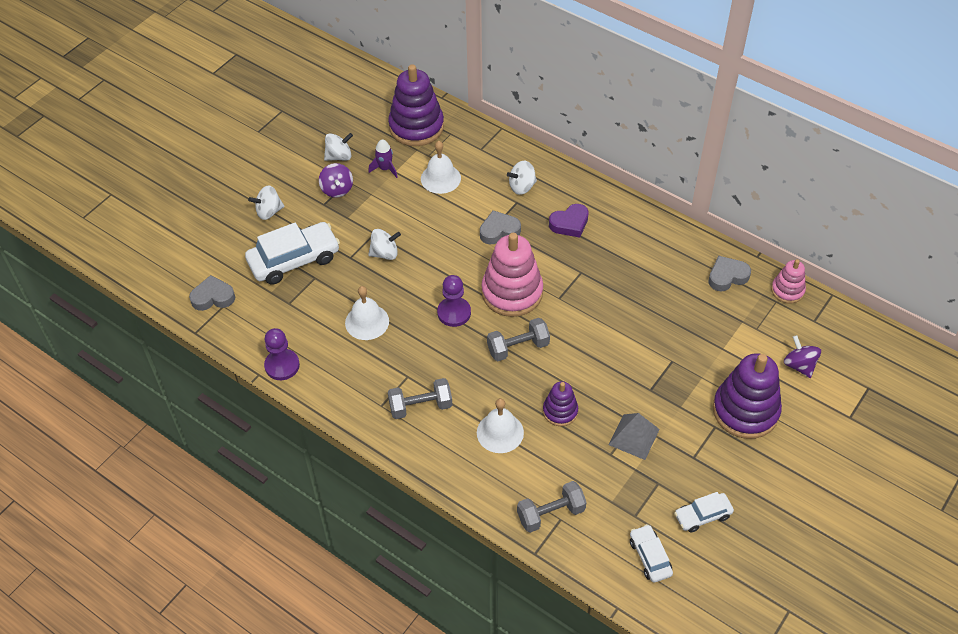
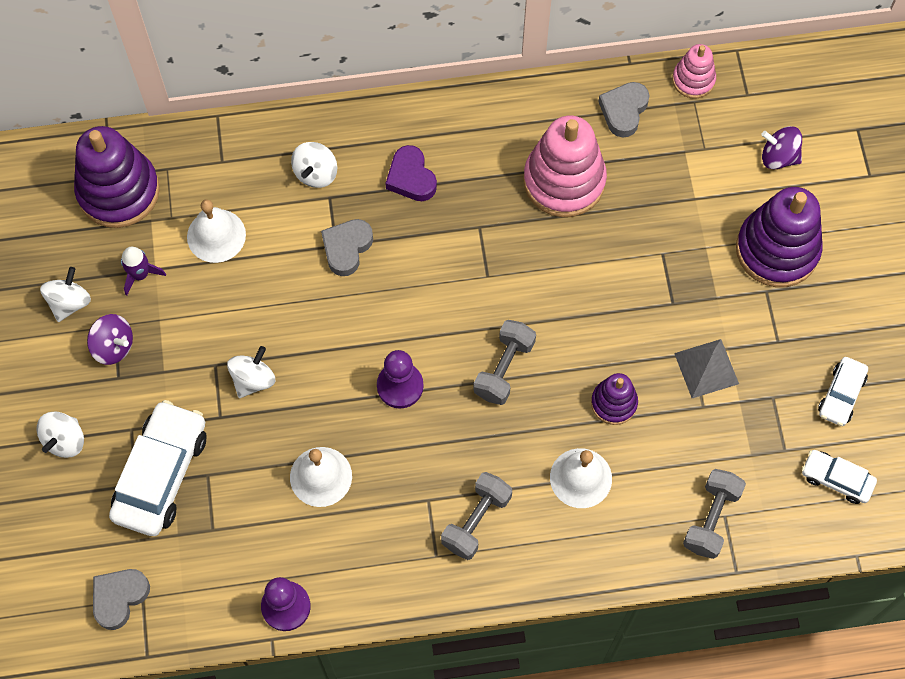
camera: 45 degrees left, 15 degrees up
(512, 292) = (434, 311): pink stacking toy -> pink stacking toy (564, 181)
(569, 223) = (411, 178): purple heart -> purple heart turned 135 degrees clockwise

